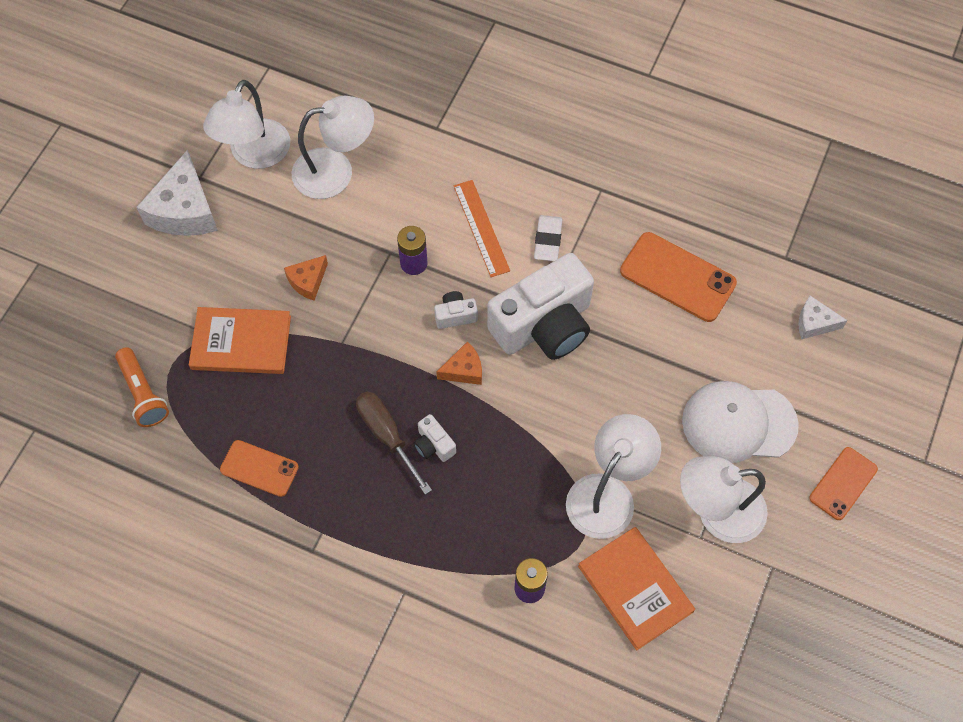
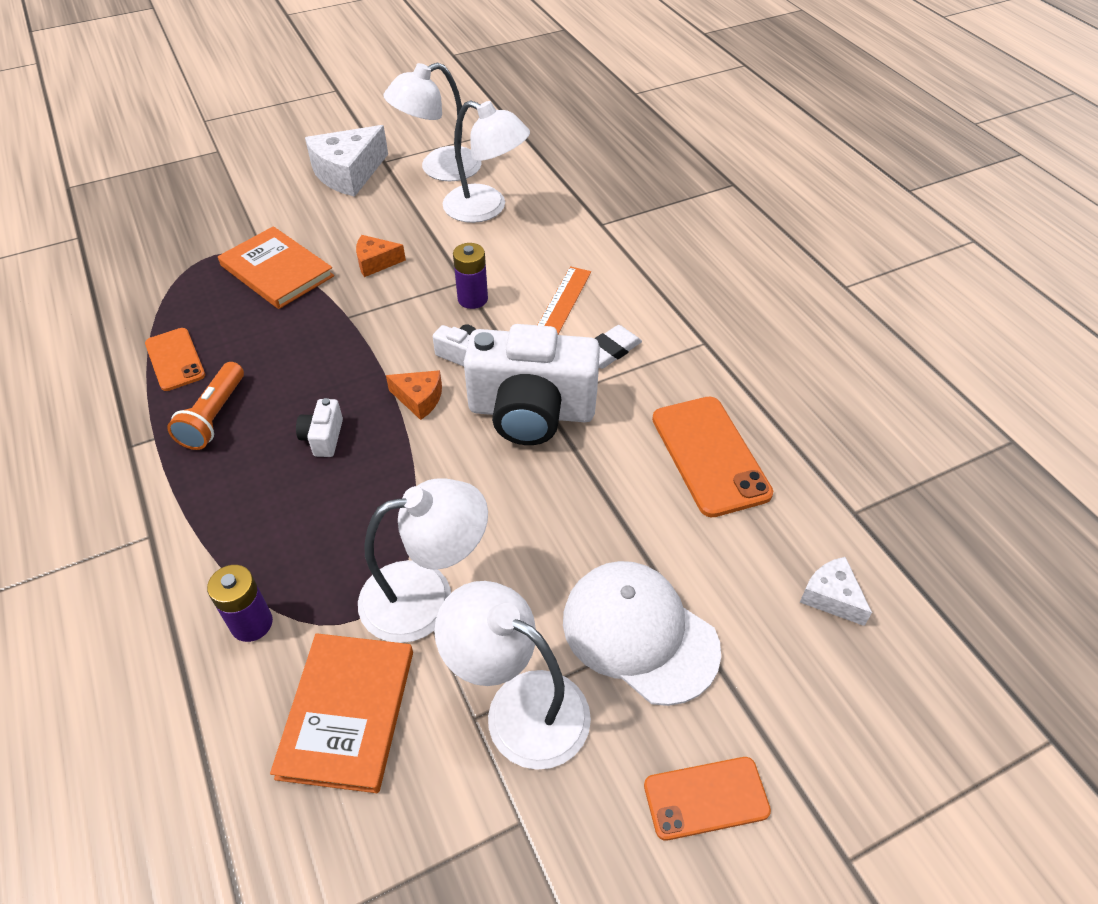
camera: 40 degrees right, 15 degrees down
(143, 393) = (170, 260): orange flashlight -> orange flashlight (214, 416)
(387, 435) = (296, 404): brown screwdriver -> none

